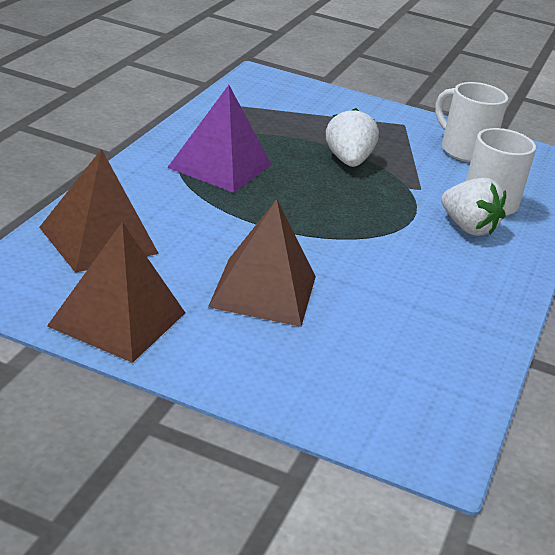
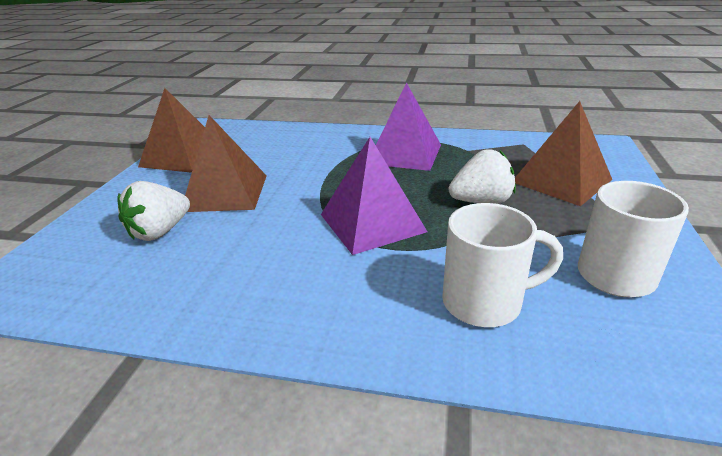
camera: 85 degrees right, 0 degrees up
(98, 240) = (270, 138): brown pyramid -> brown pyramid (561, 180)
(367, 217) = (372, 222): none -> purple pyramid
(467, 227) = (400, 287): white strawberry -> white strawberry (160, 232)

